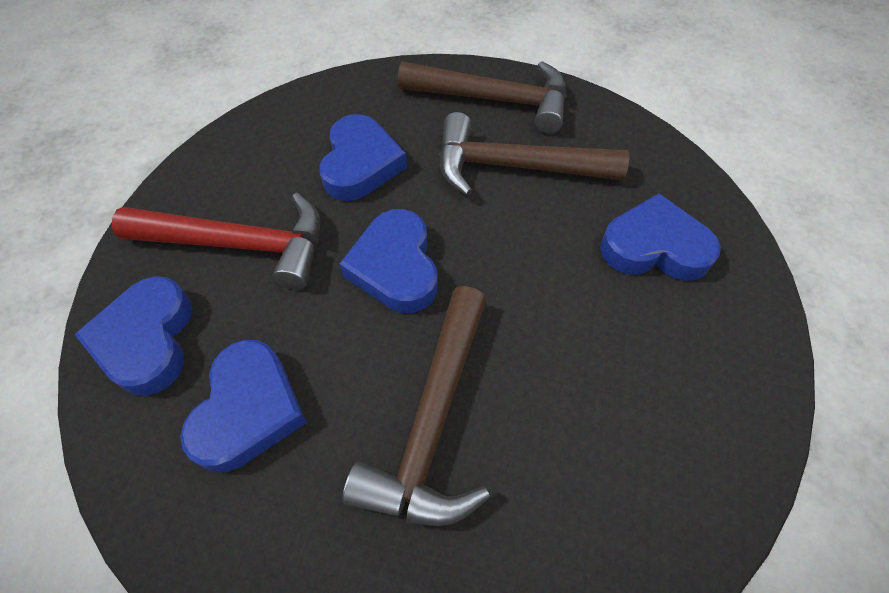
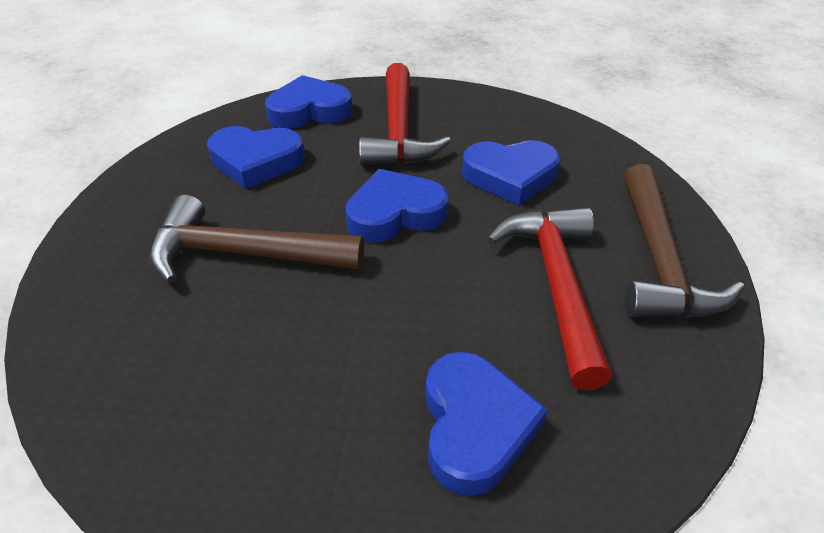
camera: 80 degrees right, 15 degrees down
(513, 167) = (555, 284): brown hammer -> red hammer

